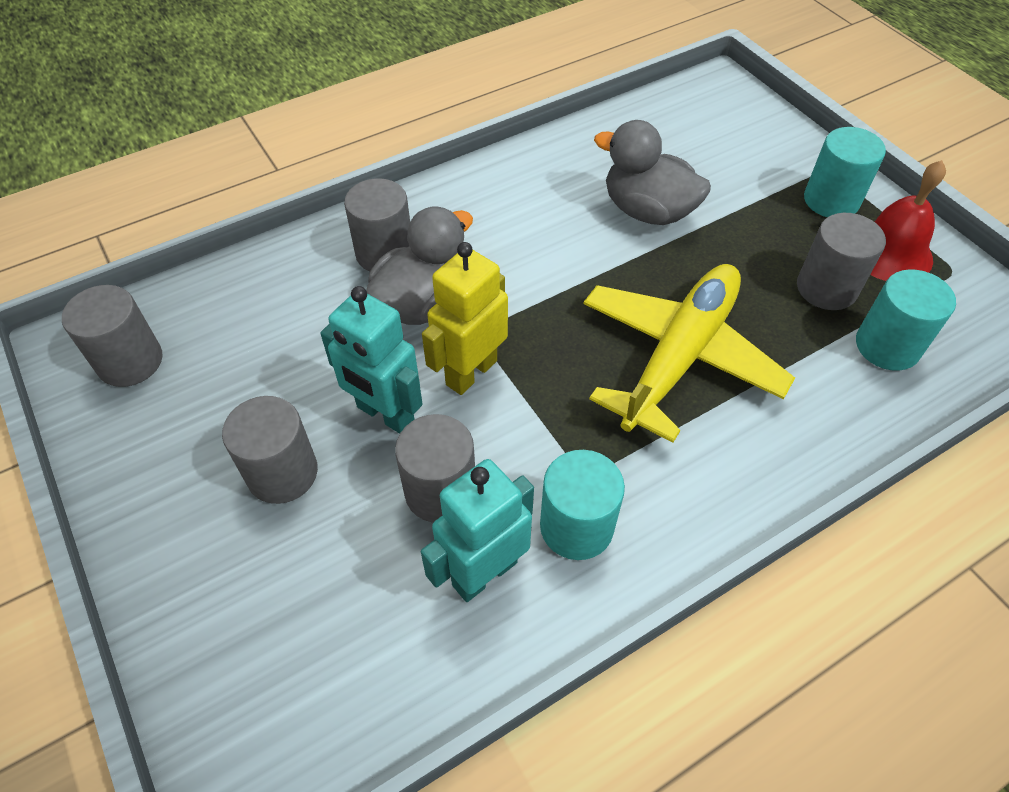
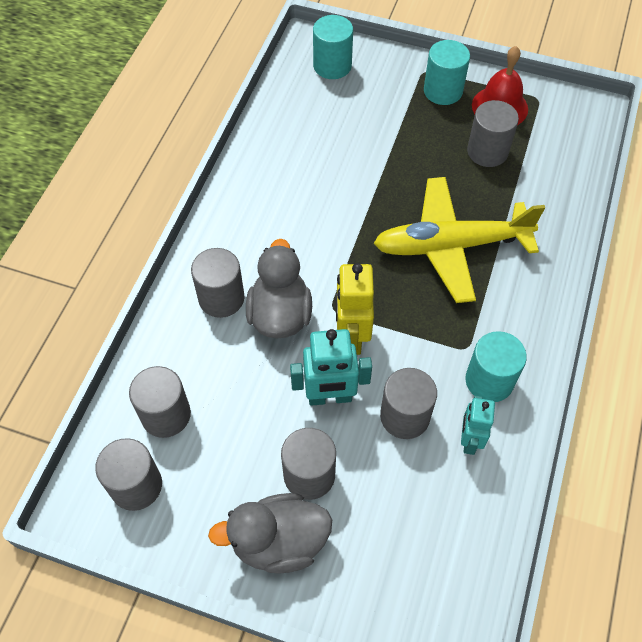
camera: 40 degrees left, 5 degrees up
(223, 319) = (166, 415): none -> grey cylinder
(484, 573) = (469, 440): turquoise robot -> turquoise robot, size x0.66
(647, 211) = (350, 163): grey duck -> grey duck (279, 542)
(679, 356) = (451, 246): yellow plane -> yellow plane turned 90 degrees counterclockwise
(887, 346) = (544, 167): turquoise cylinder -> turquoise cylinder (332, 66)

